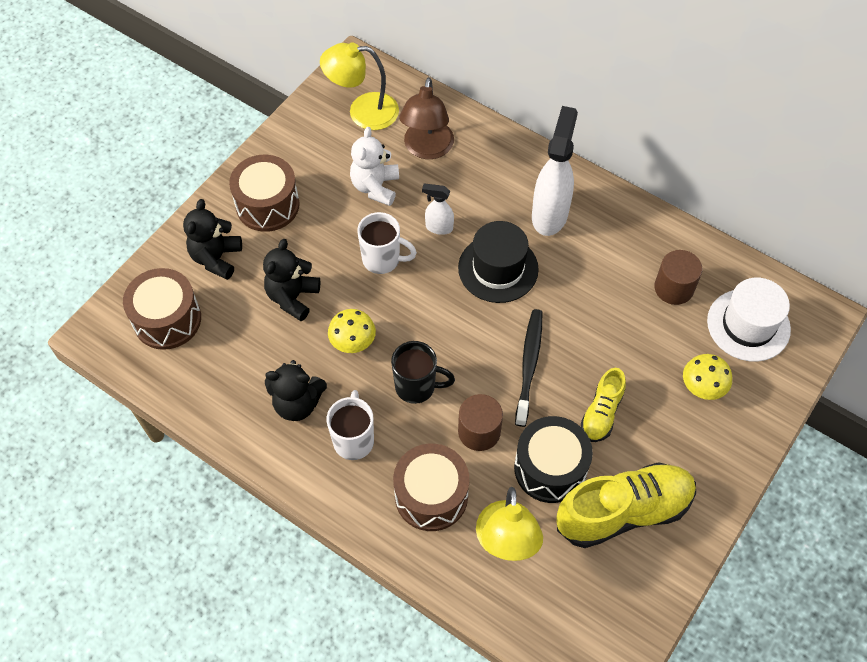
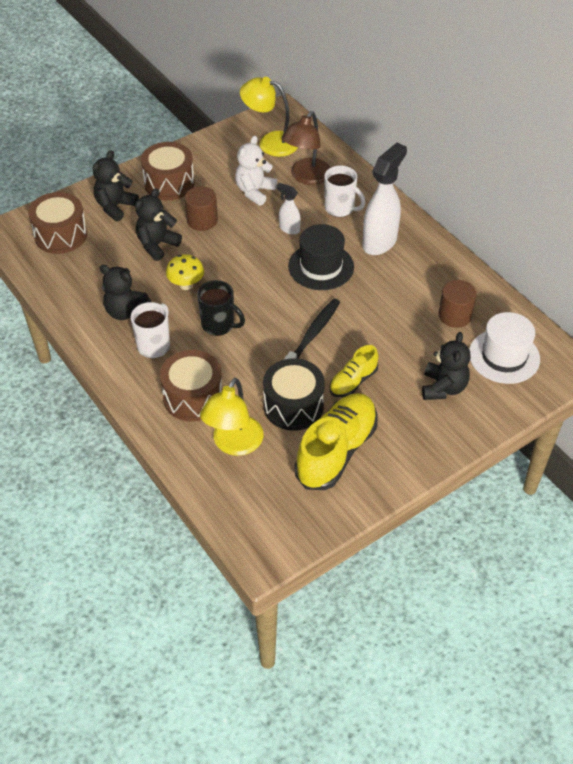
camera: 20 degrees right, 10 degrees down
(382, 260) = (236, 238): white mug -> white mug (340, 209)
(479, 431) = (251, 367): brown cylinder -> brown cylinder (202, 220)
(623, 511) = (336, 451): yellow shoe -> yellow shoe turned 60 degrees counterclockwise
(702, 388) = (443, 388): yellow mushroom -> black teddy bear

